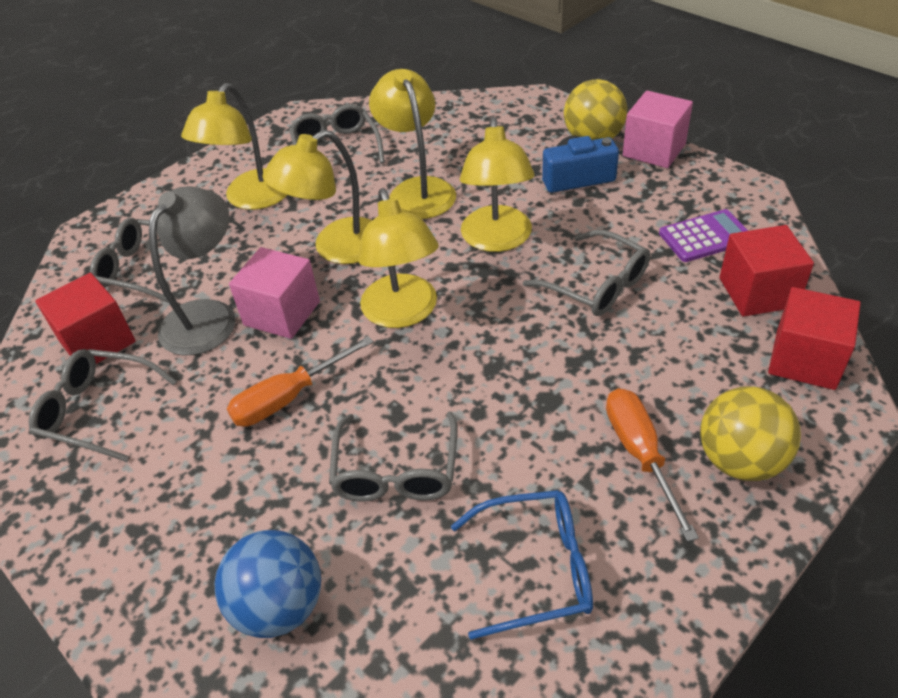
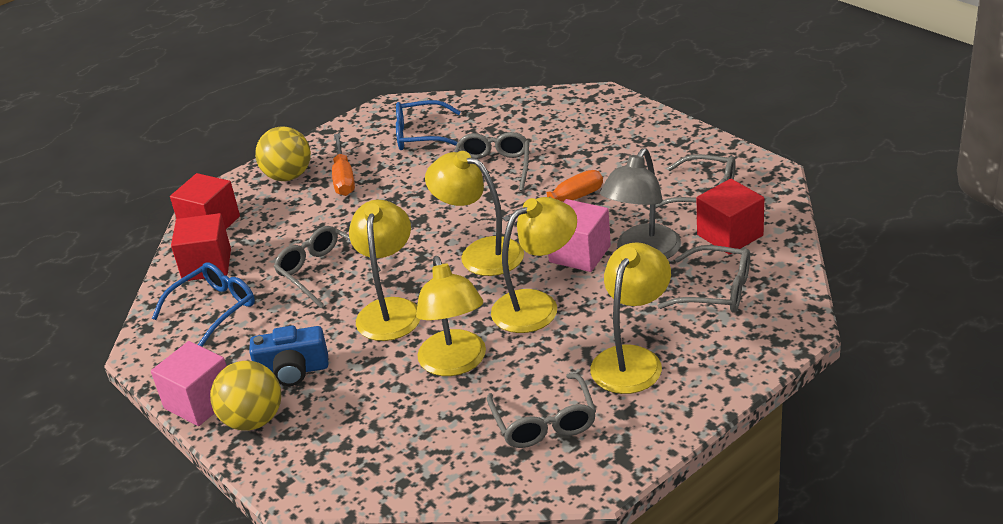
camera: 175 degrees left, 10 degrees down
(279, 606) = (557, 120): blue ball -> none
(403, 313) = (480, 253): yellow lamp -> yellow lamp turned 45 degrees counterclockwise
(705, 237) = (214, 308): purple calculator -> blue glasses

